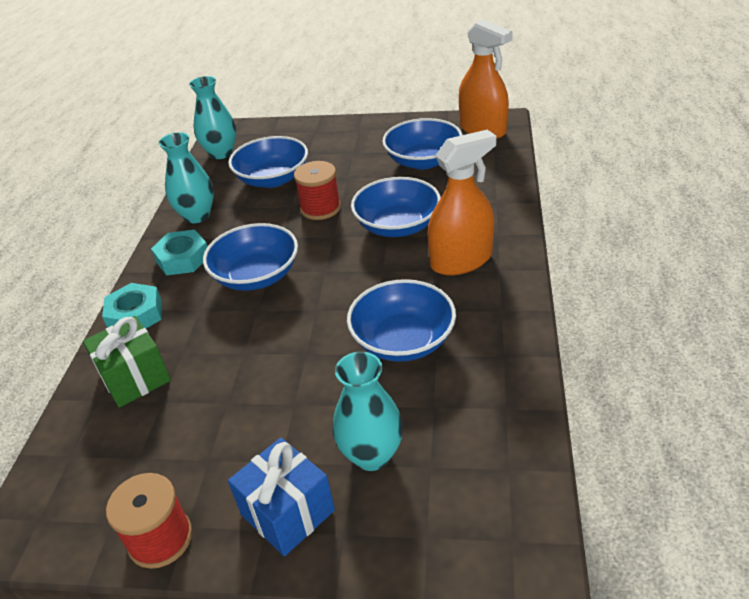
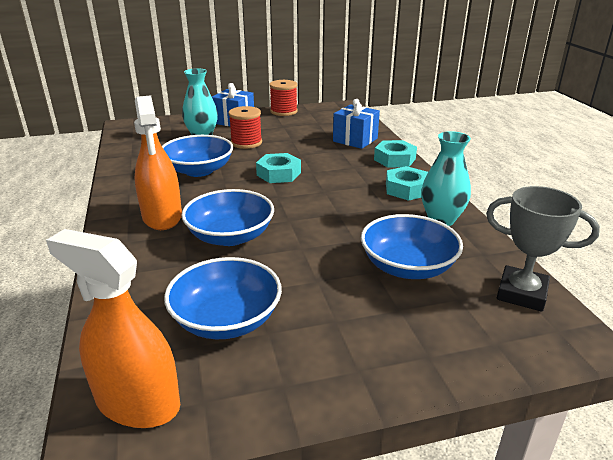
camera: 155 degrees right, 10 degrees down
(135, 378) = (355, 140): green gift -> blue gift
(221, 153) = (521, 293): turquoise vase -> grey trophy
(256, 276) = (332, 187): blue bowl -> none
(301, 312) = (279, 174): none -> turquoise nut
(320, 208) = (321, 242): red spool -> red spool (246, 143)
(461, 260) = (162, 217): orange spray bottle -> orange spray bottle turned 60 degrees counterclockwise

